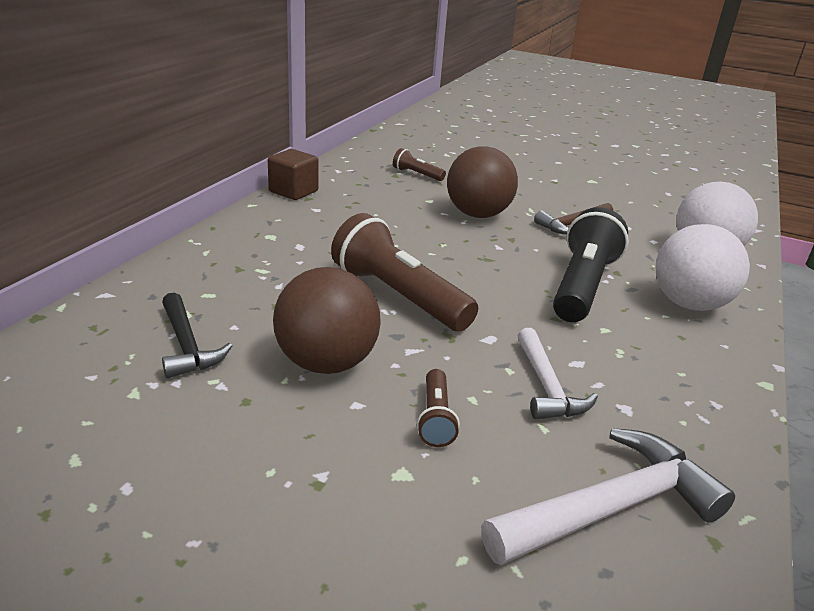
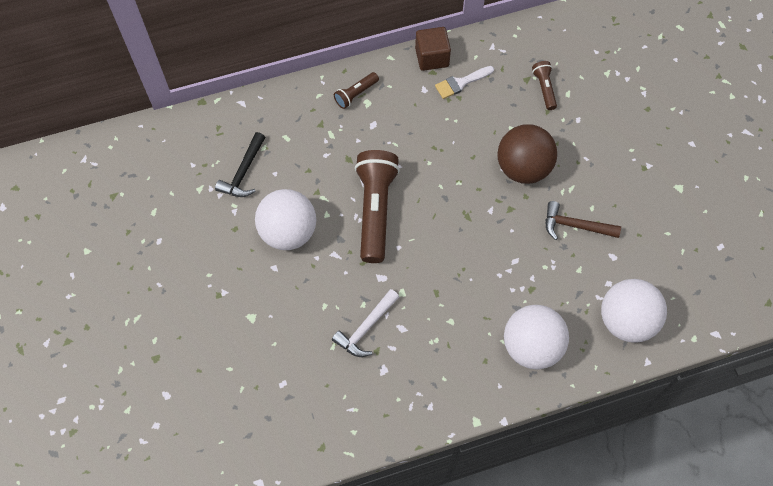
camera: 50 degrees right, 35 degrees up
(326, 363) = (288, 232): brown ball -> white ball
(344, 194) = (461, 83): none -> white brush
(435, 418) = (295, 302): brown flashlight -> brown flashlight (356, 94)
(582, 286) = (490, 282): black flashlight -> none
(610, 508) = (304, 401): white hammer -> none

